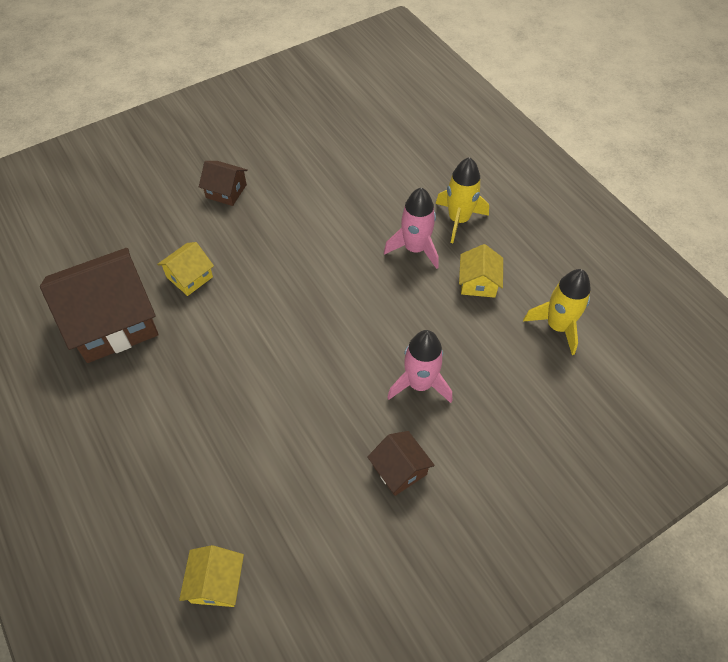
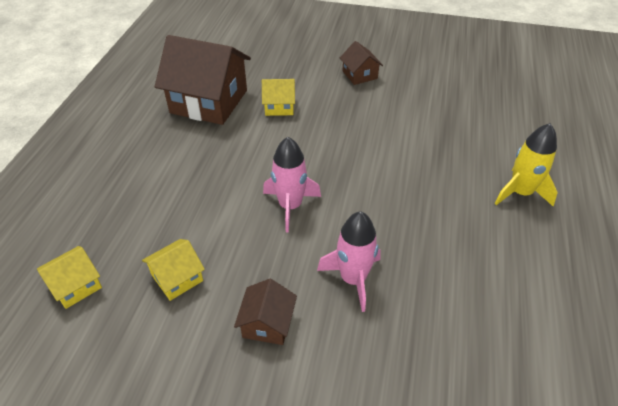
camera: 45 degrees right, 10 degrees down
(415, 249) = (458, 188): pink rocket -> pink rocket (290, 206)
(478, 282) = (487, 246): yellow house -> yellow house (177, 278)
(557, 326) = (529, 332): yellow rocket -> none

